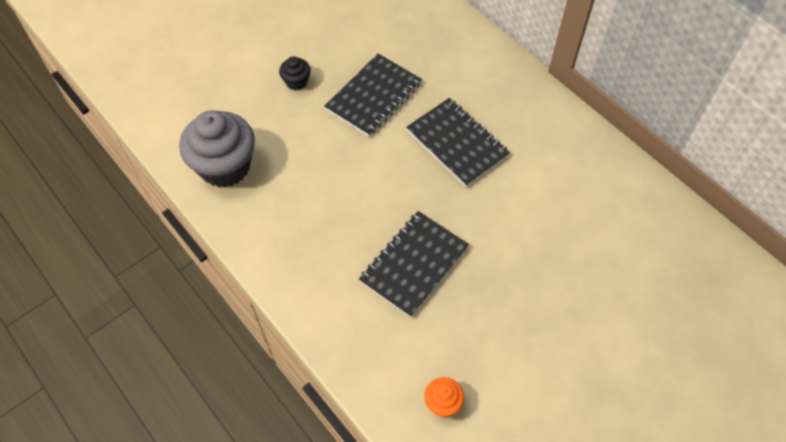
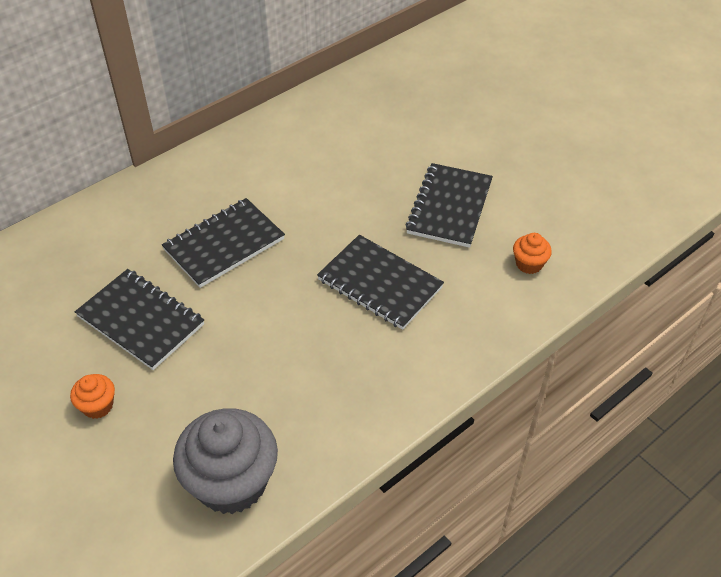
camera: 90 degrees left, 10 degrees down
(296, 82) = (98, 406): black cupcake -> orange cupcake
(519, 331) = (449, 207): none -> black notebook

